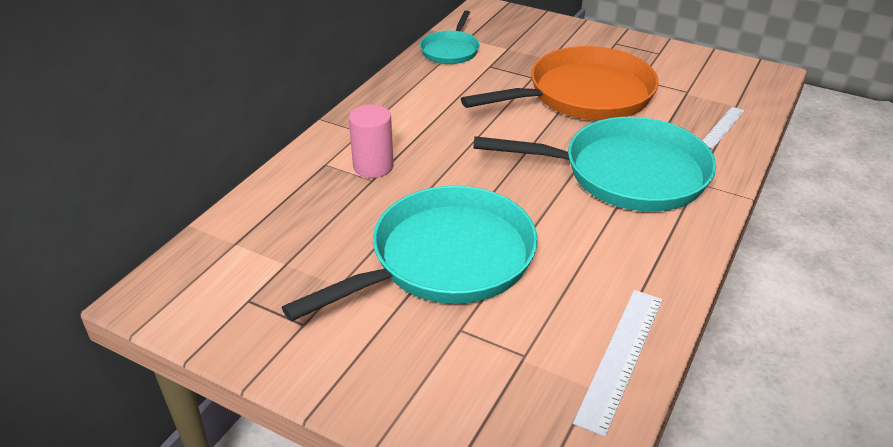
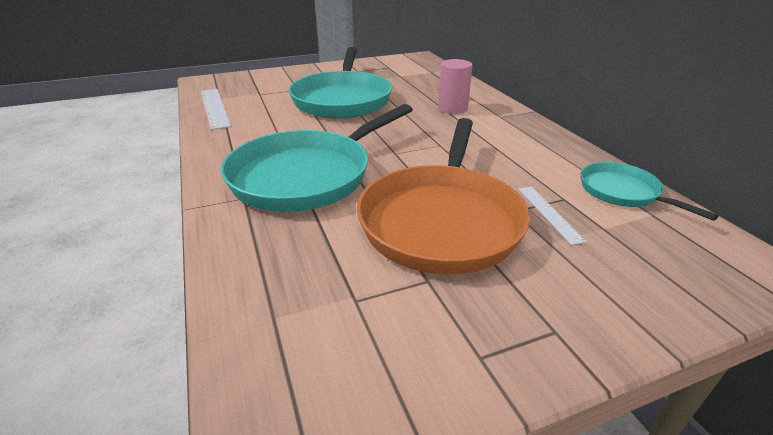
camera: 130 degrees right, 5 degrees down
(722, 127) = (265, 269): white ruler -> white ruler (549, 213)

